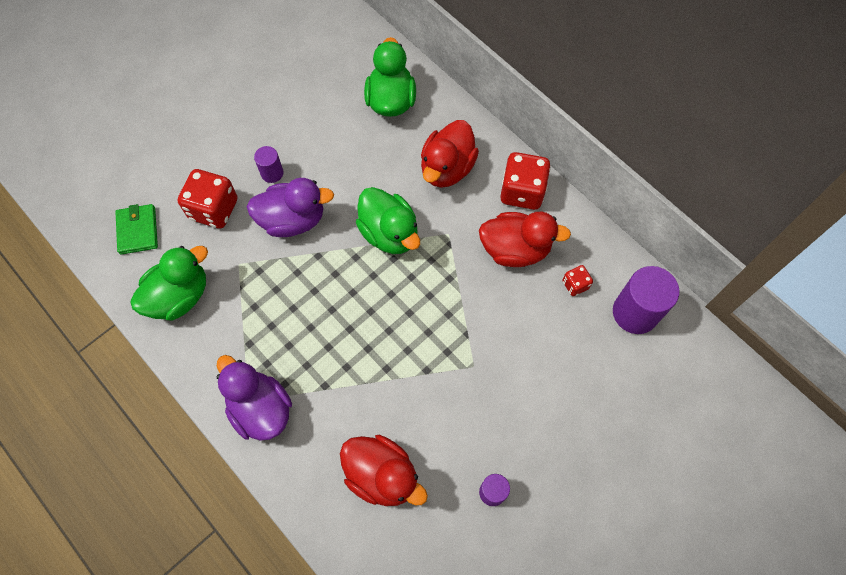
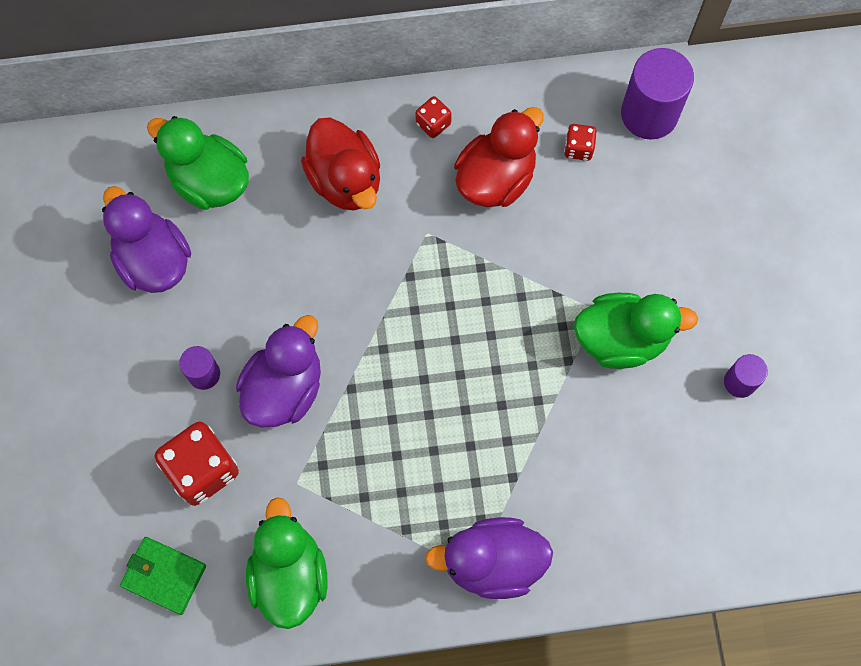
camera: 55 degrees left, 5 degrees up
(322, 104) = (153, 260): none -> purple duck
(382, 475) = (651, 479): red duck -> none
(389, 233) = (380, 294): green duck -> green duck (621, 339)
(522, 192) = (433, 123): red dice -> red dice, size x0.51

